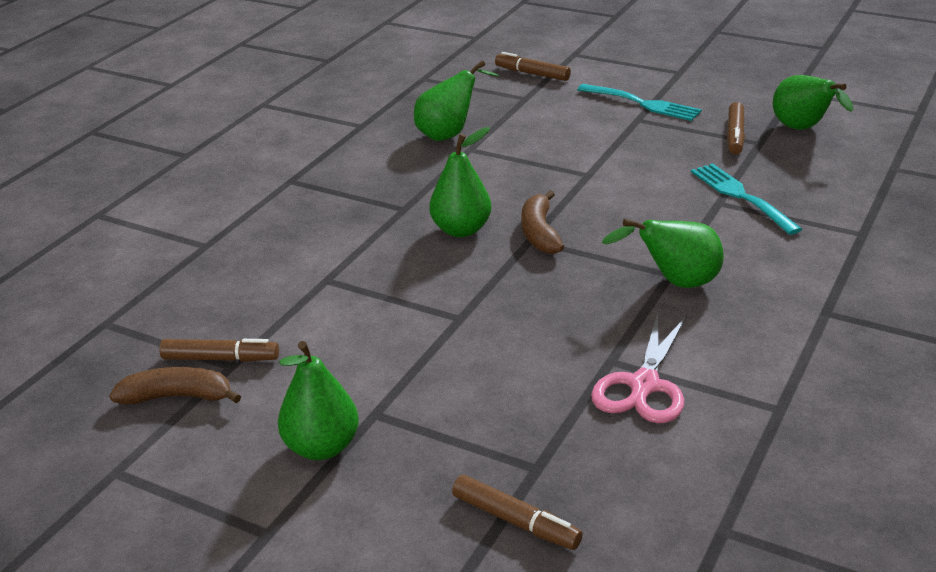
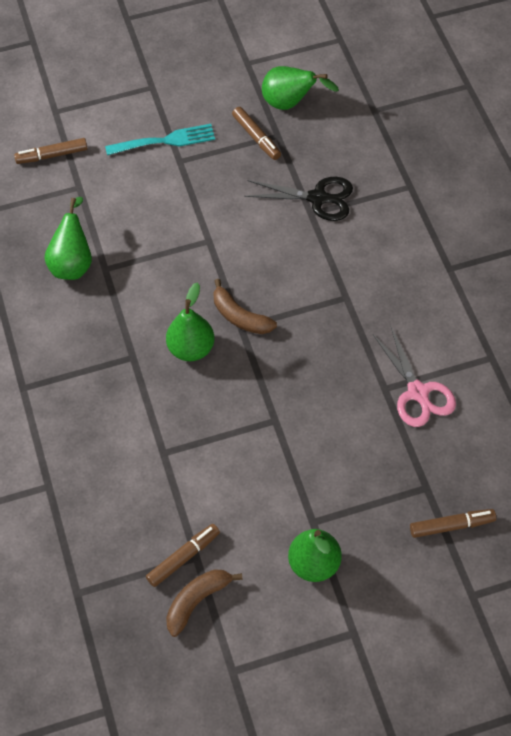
camera: 45 degrees left, 25 degrees up
(675, 283) = (356, 302): green pear -> none
(741, 196) = (318, 198): turquoise fork -> black scissors

